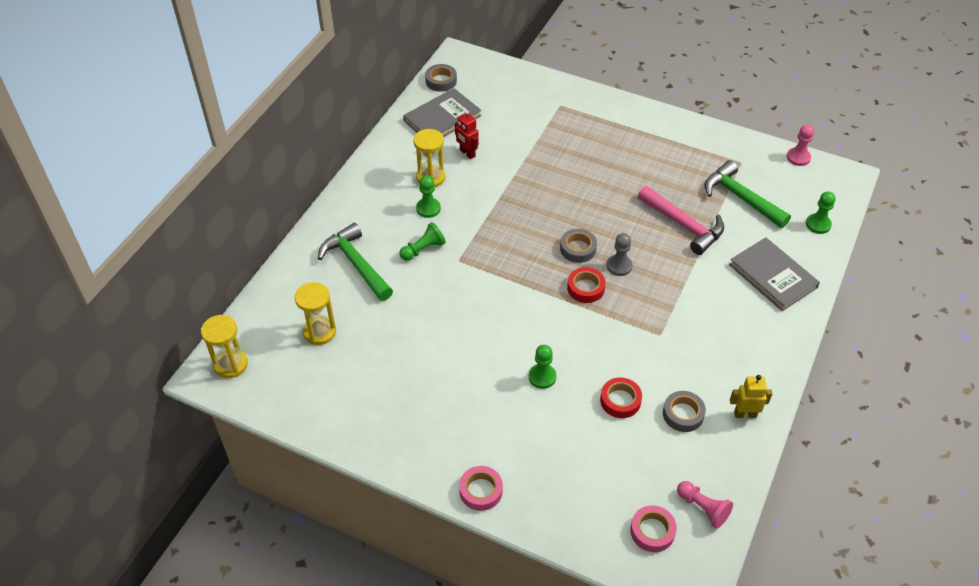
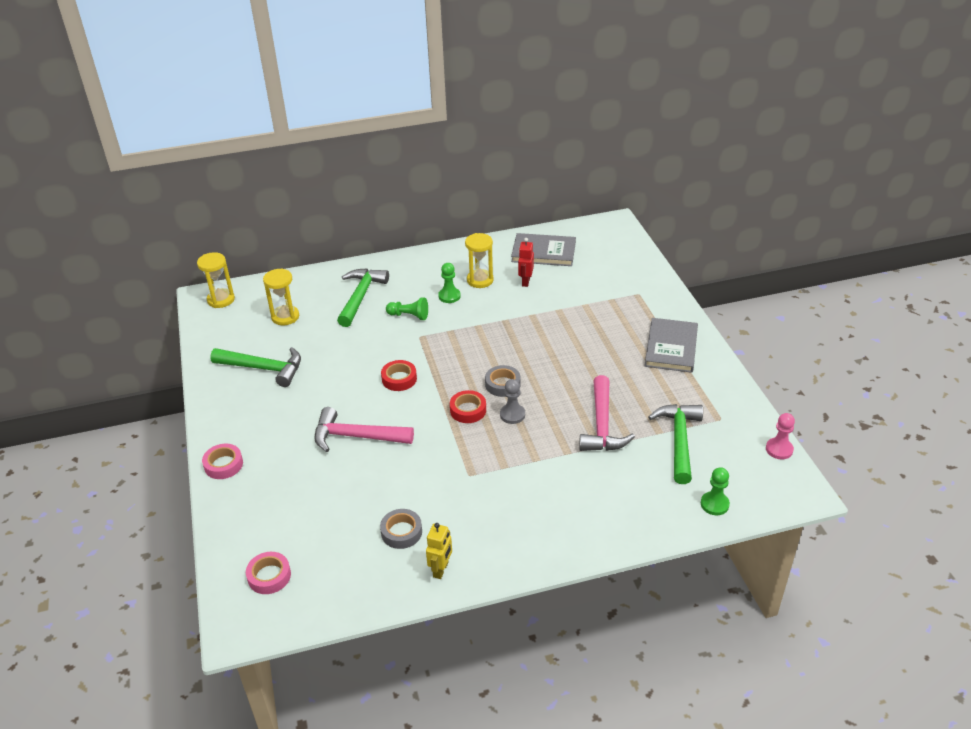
camera: 50 degrees right, 10 degrees down
(378, 389) = (263, 368): none -> green hammer
(441, 81) = (579, 230): grey tape -> none
(542, 377) = (356, 436): green pawn -> pink hammer
(620, 400) = (377, 489): red tape -> red tape (399, 379)
(703, 508) = (318, 595): pink pawn -> none
(745, 414) = (441, 570): yellow robot -> yellow robot turned 60 degrees clockwise
(773, 276) = (614, 507): grey book -> grey book (671, 347)

